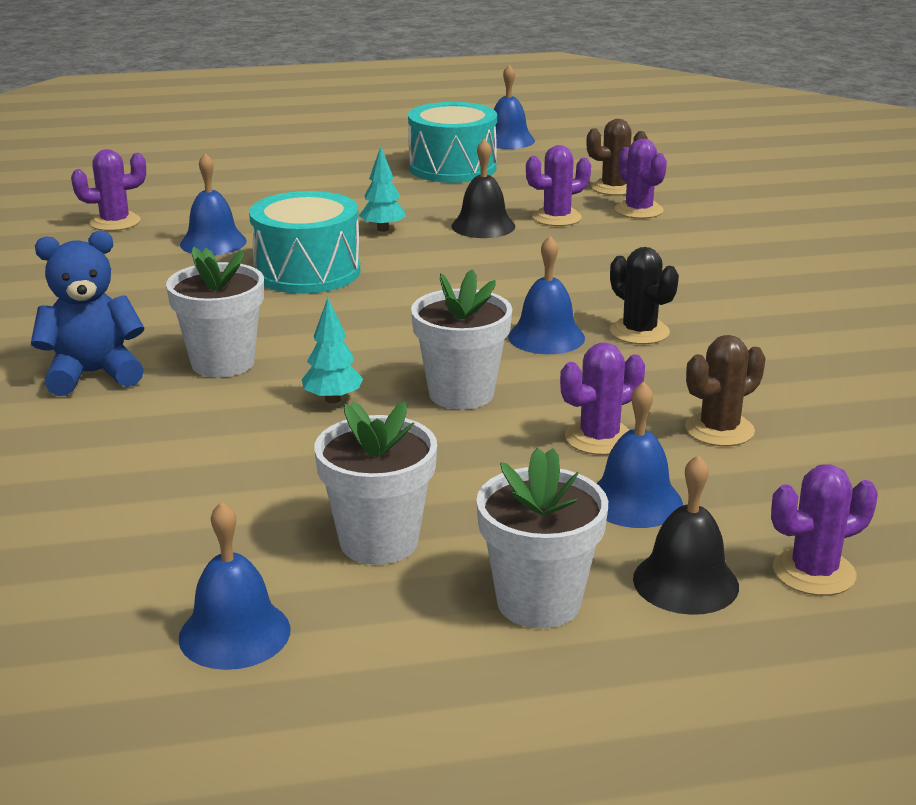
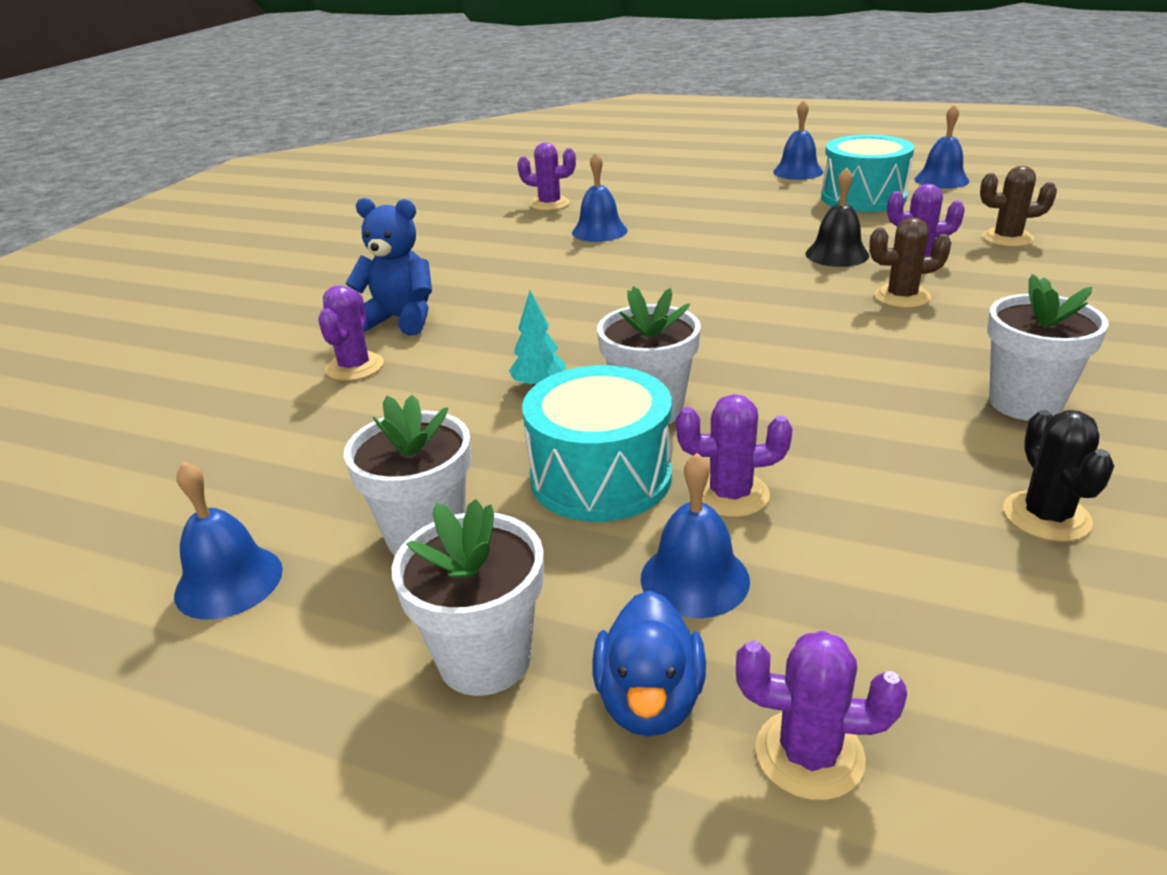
camera: 35 degrees right, 5 degrees up
(223, 363) = (495, 332): white flower pot -> white flower pot (1025, 403)
(307, 272) = (643, 268): turquoise drum -> turquoise drum (601, 477)
(383, 229) = (744, 242): turquoise tree -> none
(546, 337) = (787, 373): blue bell -> blue bell (798, 172)
(638, 210) = (1012, 264): purple cactus -> purple cactus (355, 367)
(639, 332) = (888, 390): black cactus -> black cactus (1046, 516)
(685, 582) = (649, 700): black bell -> blue duck
(719, 430) = (870, 526): brown cactus -> brown cactus (902, 297)

